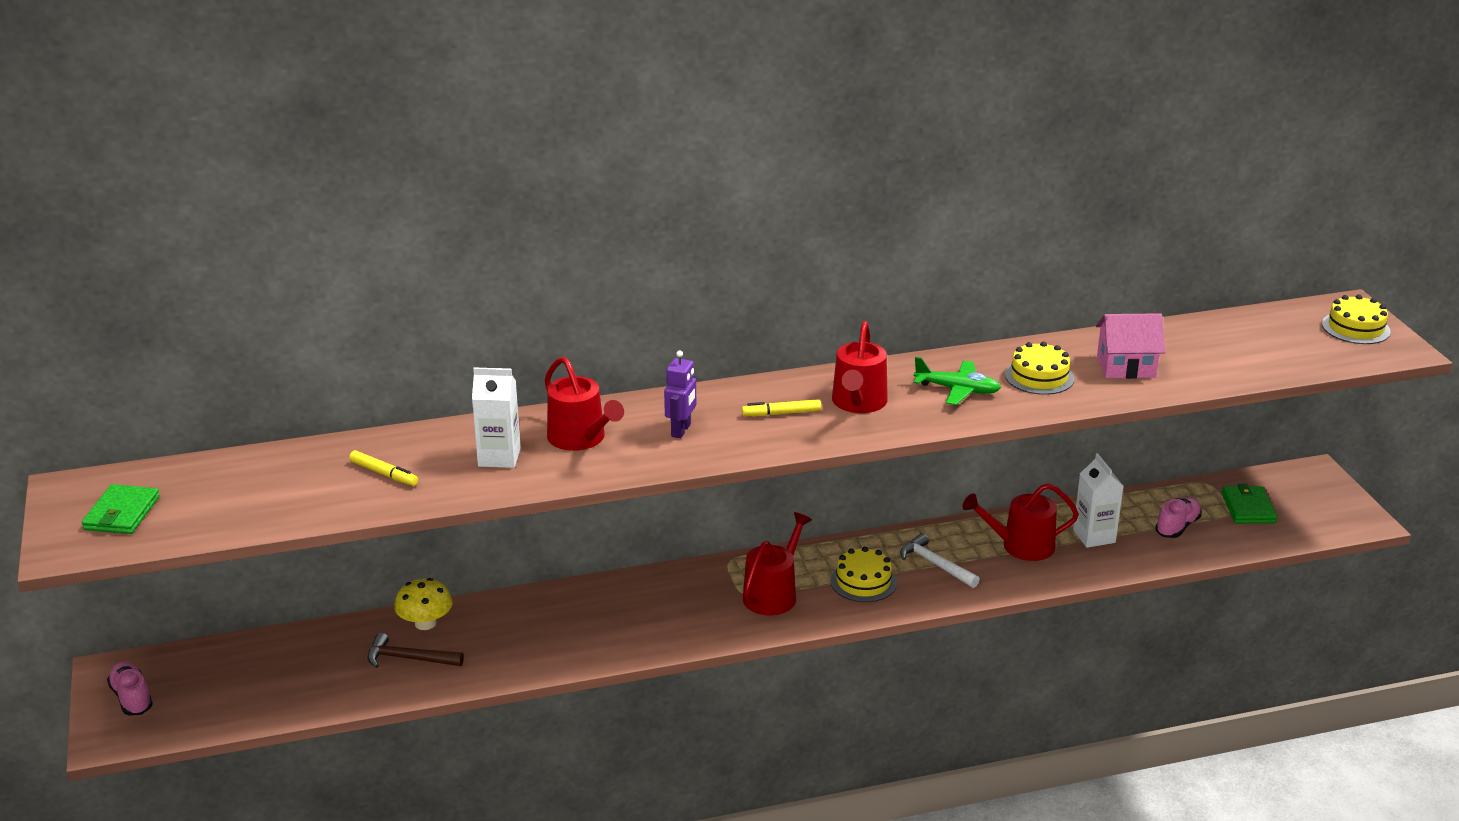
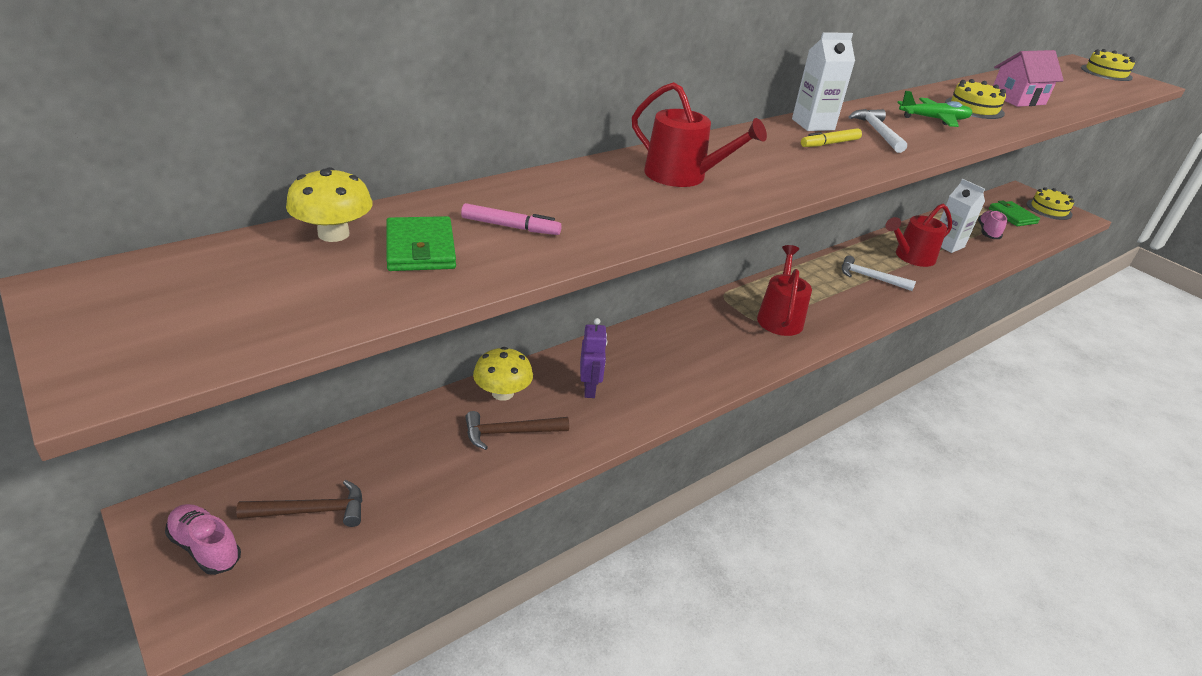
camera: 25 degrees left, 5 degrees up
(122, 513) = (181, 312): green wallet -> green wallet (420, 248)
(217, 688) = (312, 511): none -> brown hammer
(249, 465) = (333, 234): none -> yellow mushroom
(384, 474) = (510, 227): yellow marker -> pink marker
(499, 457) = (621, 199): white carton -> white carton (813, 124)
(681, 430) = (765, 162): purple robot -> purple robot (589, 389)
(858, 403) = (877, 132): red watering can -> white hammer
(863, 582) = (835, 298): yellow cake -> yellow cake (1049, 209)

